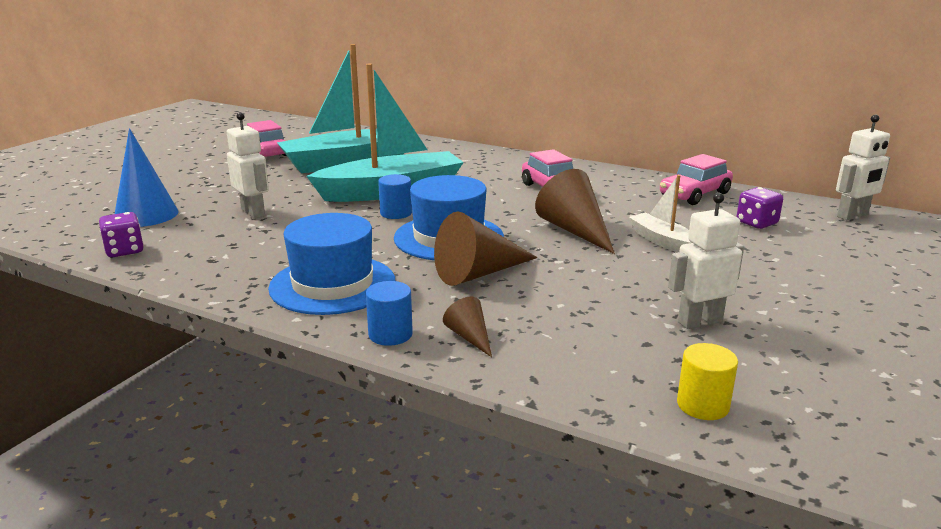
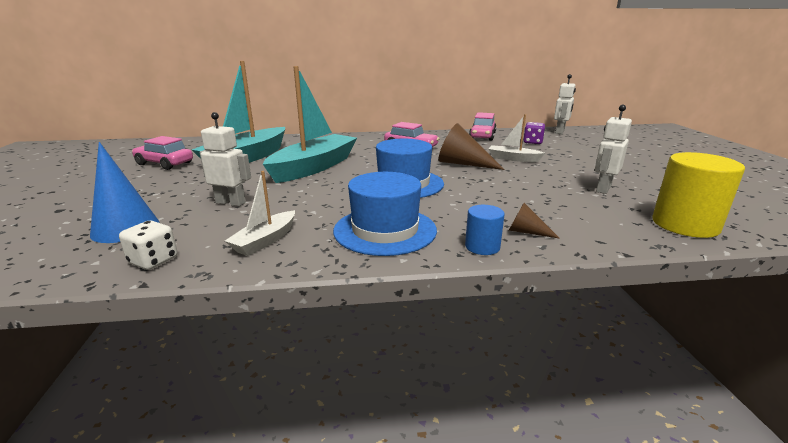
camera: 35 degrees left, 0 degrees up
(124, 251) = (153, 261): purple dice -> white dice
(221, 260) = (265, 240): none -> white boat
(396, 213) = (342, 178): blue cylinder -> none
(479, 273) = (459, 197): brown cone -> none
(702, 405) = (685, 225): yellow cylinder -> yellow cylinder, size x1.88

